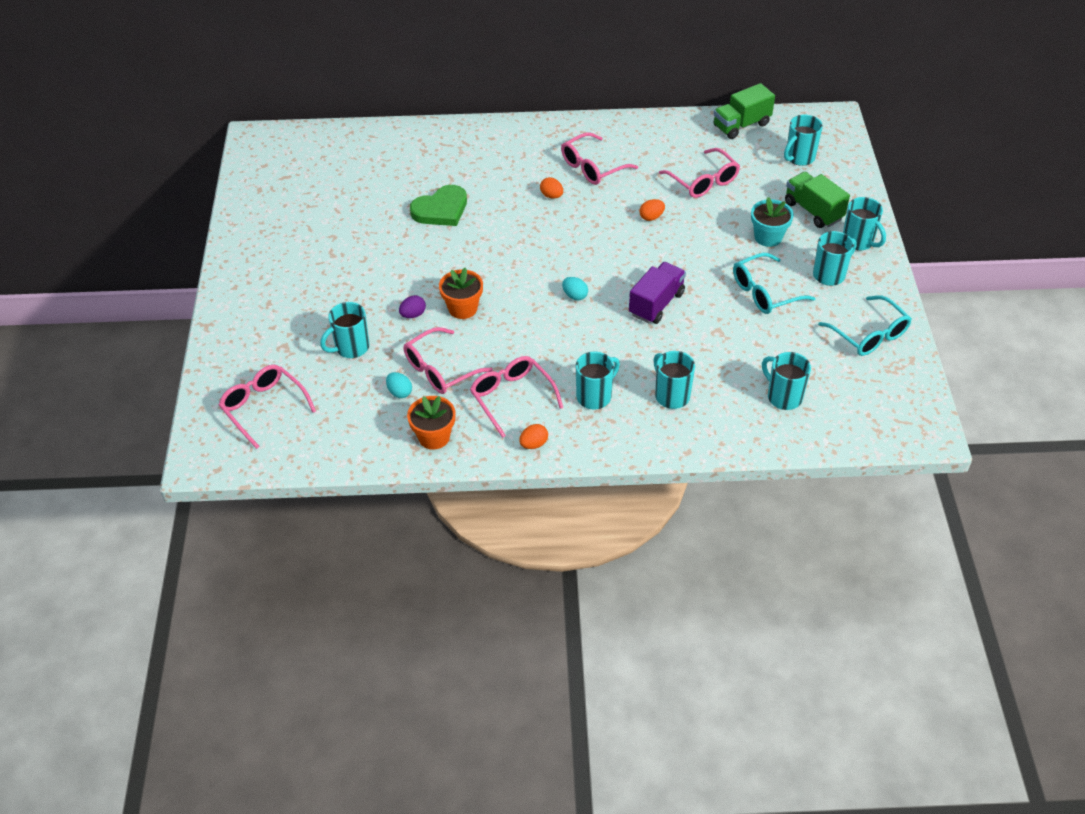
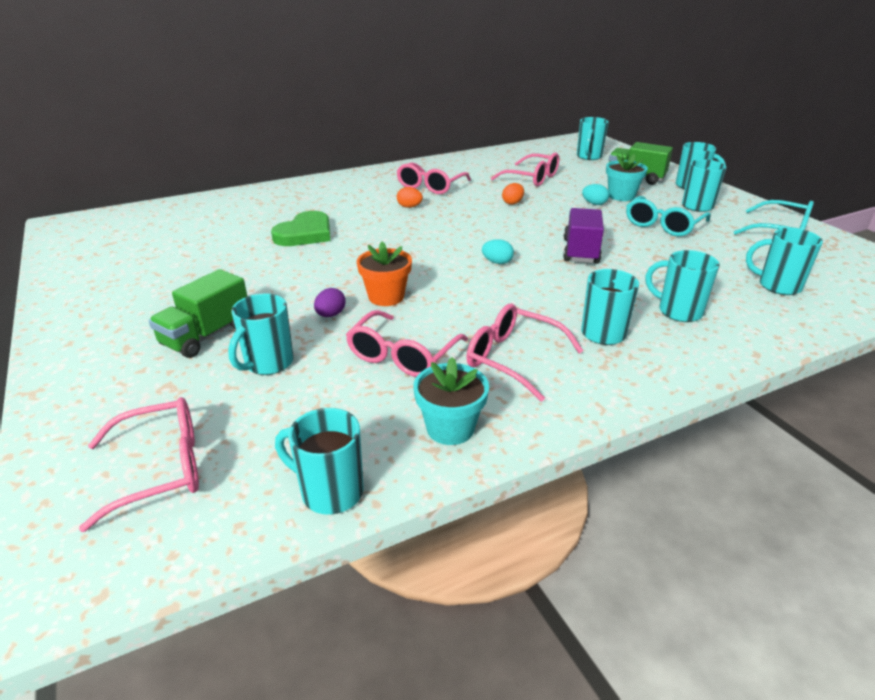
camera: 25 degrees left, 15 degrees down
(263, 407) = (162, 468): pink glasses -> pink glasses turned 135 degrees clockwise
(344, 453) = (330, 492): none -> turquoise mug
(399, 392) = (365, 392): turquoise egg -> turquoise egg (594, 204)
(434, 437) = (450, 428): orange flower pot -> turquoise flower pot
(533, 444) = (585, 397): orange egg -> none
(741, 125) = (526, 150): green truck -> green truck (207, 335)

